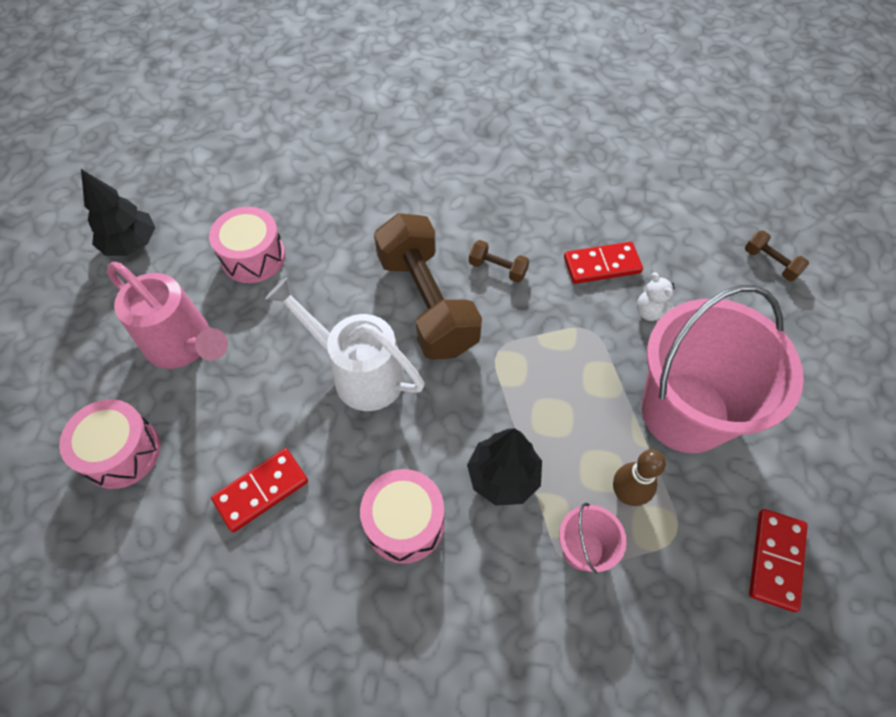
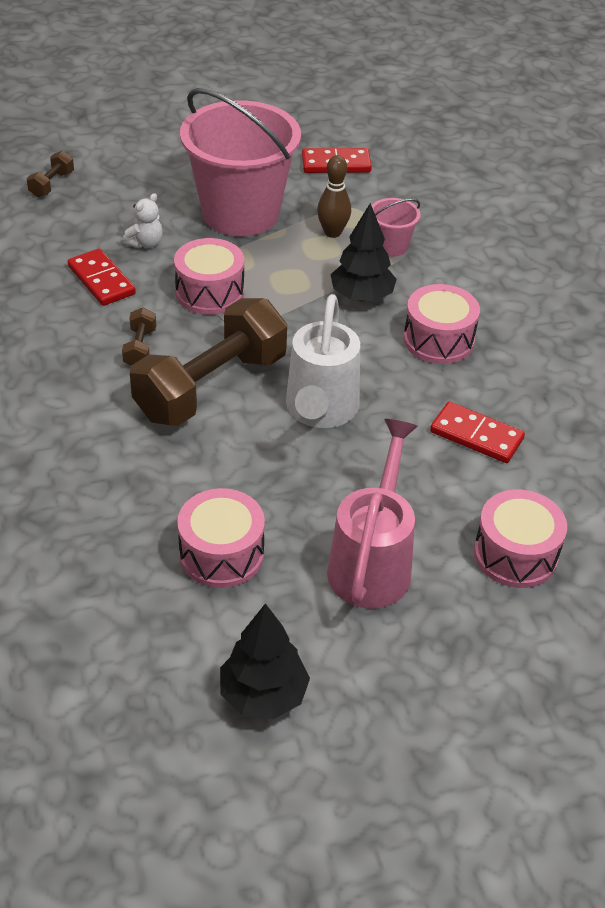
camera: 115 degrees left, 15 degrees down
(556, 342) = (210, 292): none -> pink drum

